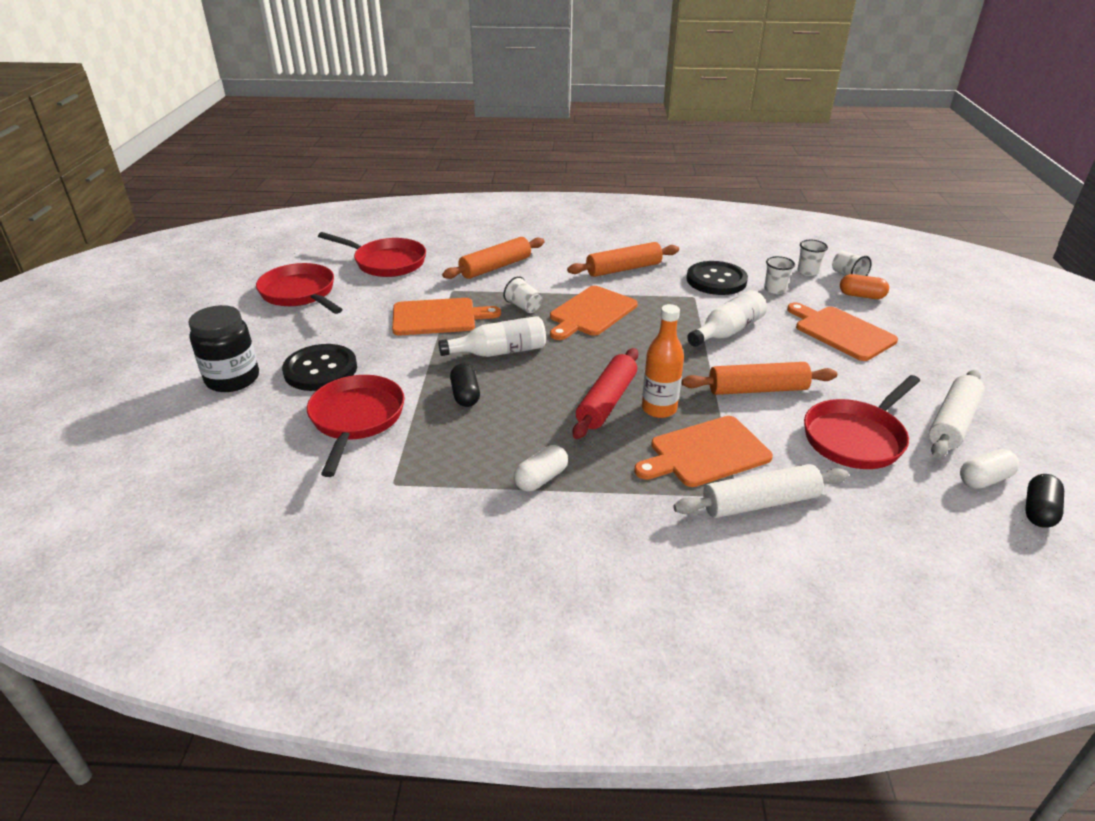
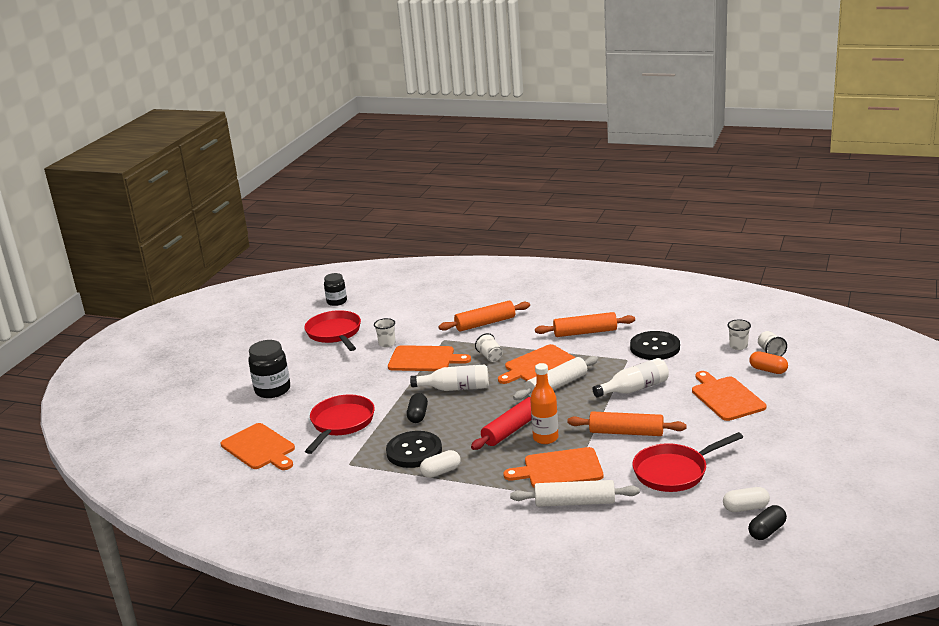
camera: 20 degrees right, 10 degrees down
(238, 474) = (259, 448): none -> orange cutting board
(288, 254) = (337, 301): none -> black jar
(320, 370) = (330, 389): black button -> black button (414, 451)
(386, 262) = (405, 313): red pan -> none
(775, 289) = (698, 359): white cup -> white cup (387, 343)
(952, 422) = (757, 470): white rolling pin -> white rolling pin (557, 386)

